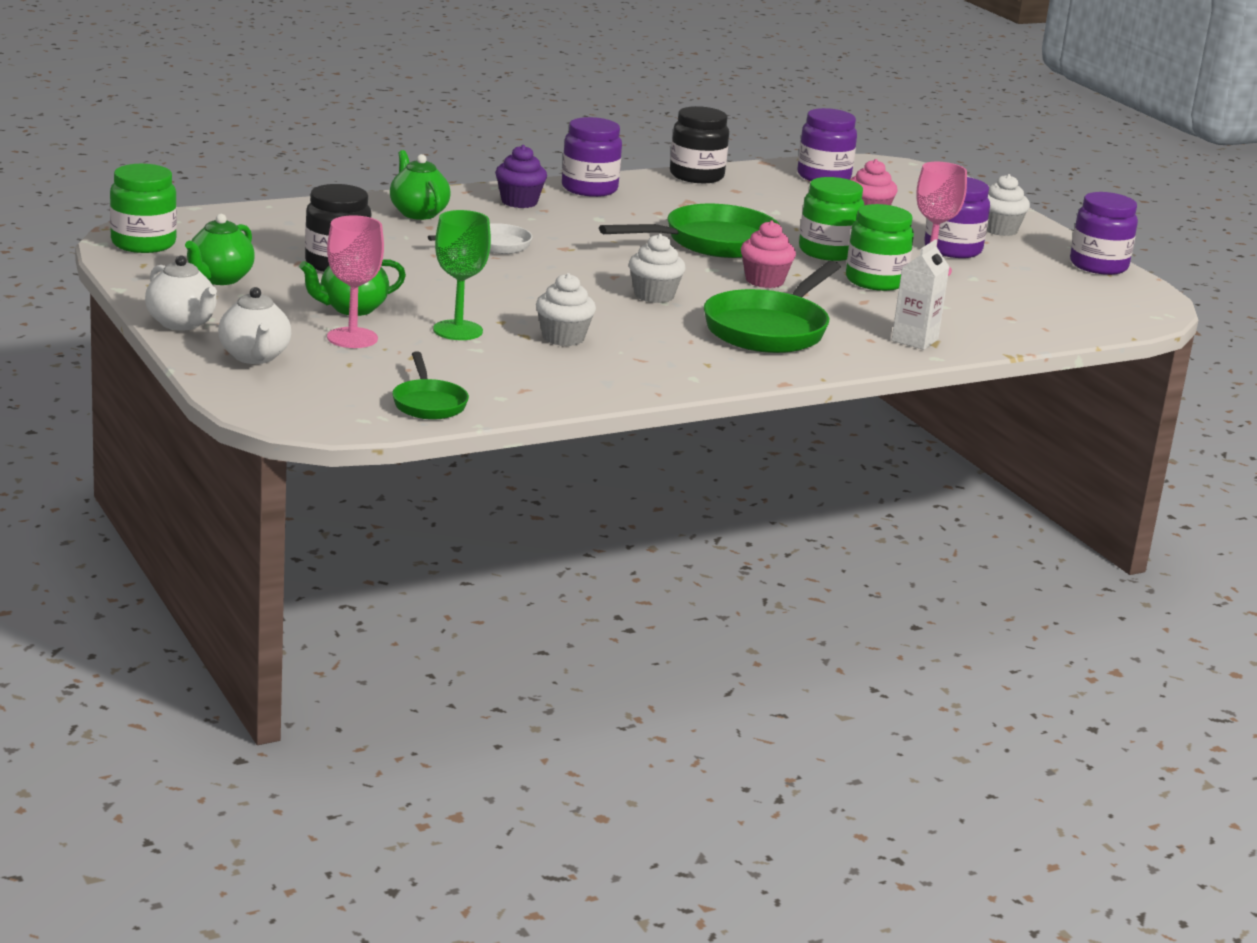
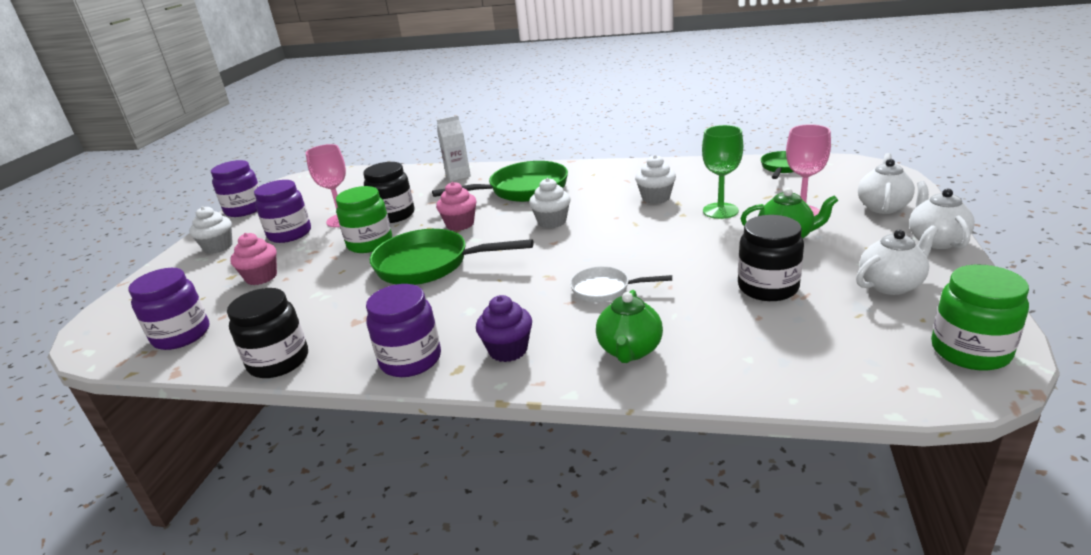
camera: 135 degrees left, 5 degrees up
(219, 279) = (891, 285): green teapot -> white teapot
(875, 281) = (394, 215): green jar -> black jar

